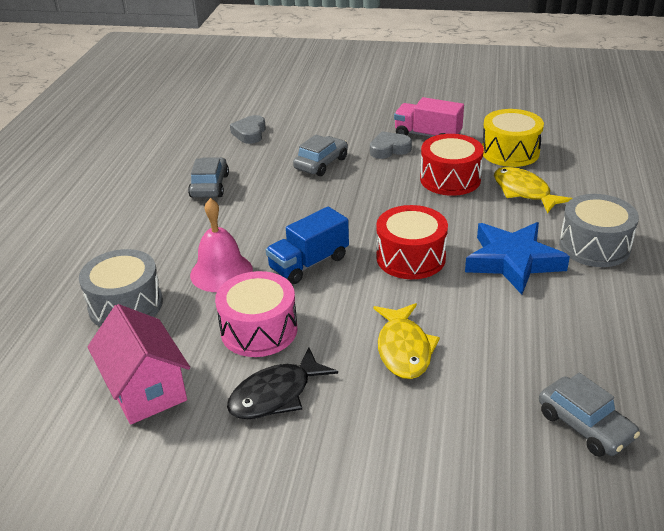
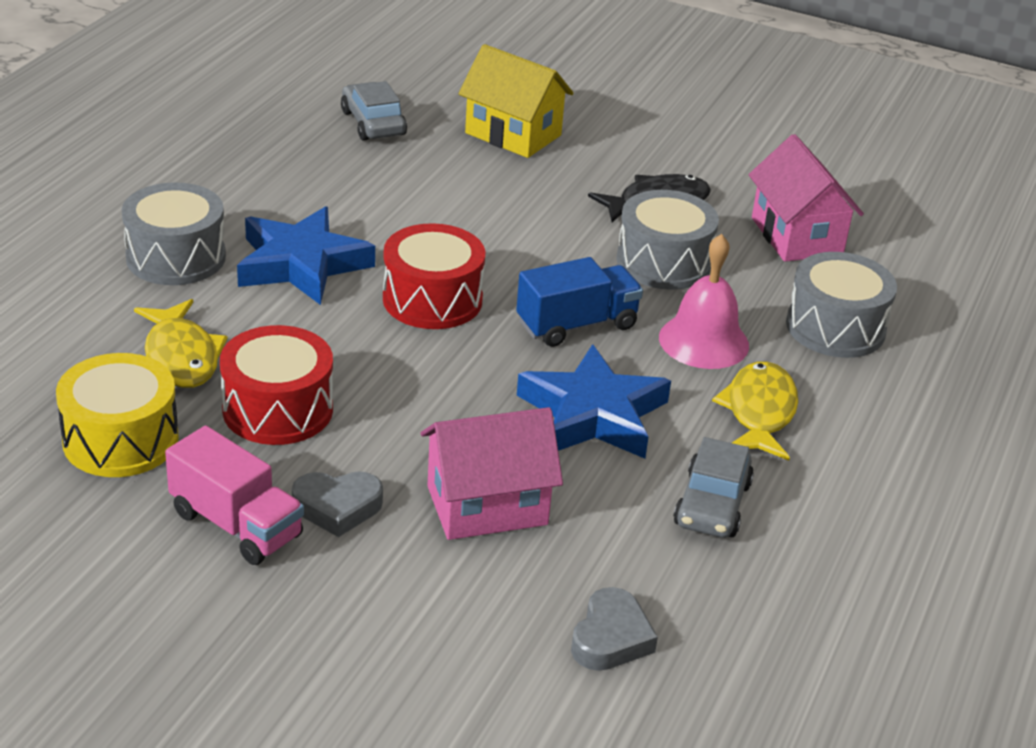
camera: 170 degrees left, 0 degrees up
(259, 330) = (663, 262): pink drum -> grey drum
(282, 213) = (593, 414): none -> blue star
(321, 163) = (487, 505): grey car -> pink house
(404, 349) = (504, 209): yellow fish -> yellow fish (759, 412)
(444, 453) = (513, 134): none -> yellow house

